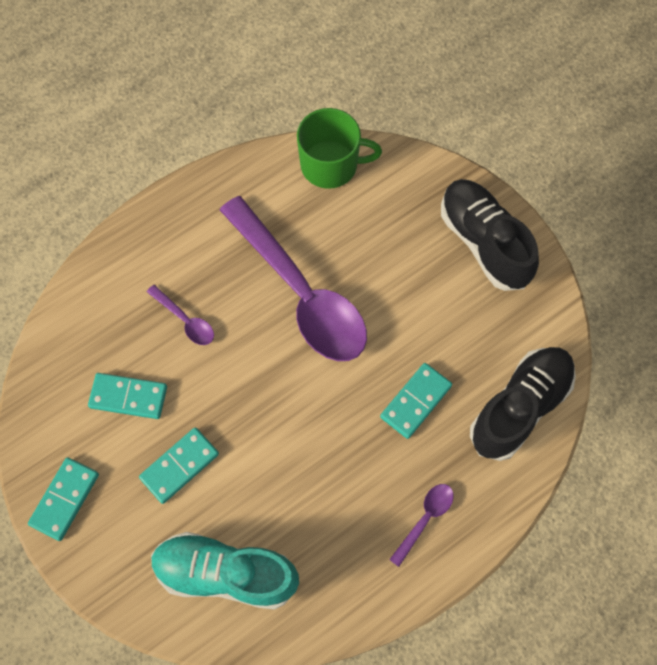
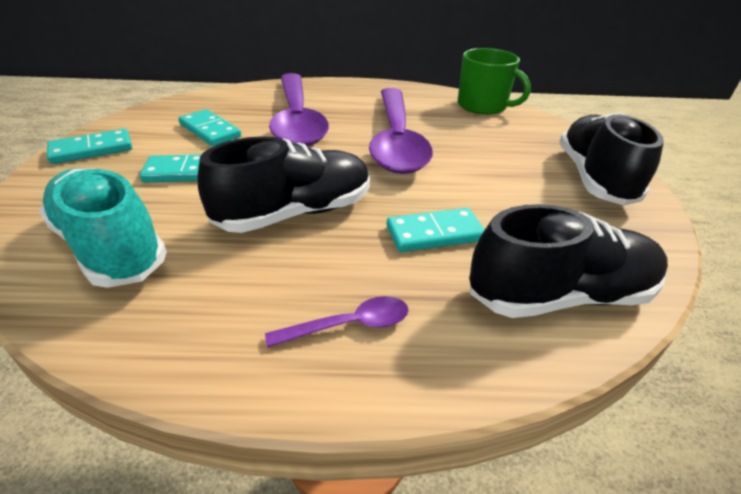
camera: 35 degrees right, 30 degrees down
(185, 320) = (297, 120): purple spoon -> purple spoon, size x2.47
(309, 450) = (295, 213): none -> black shoe

